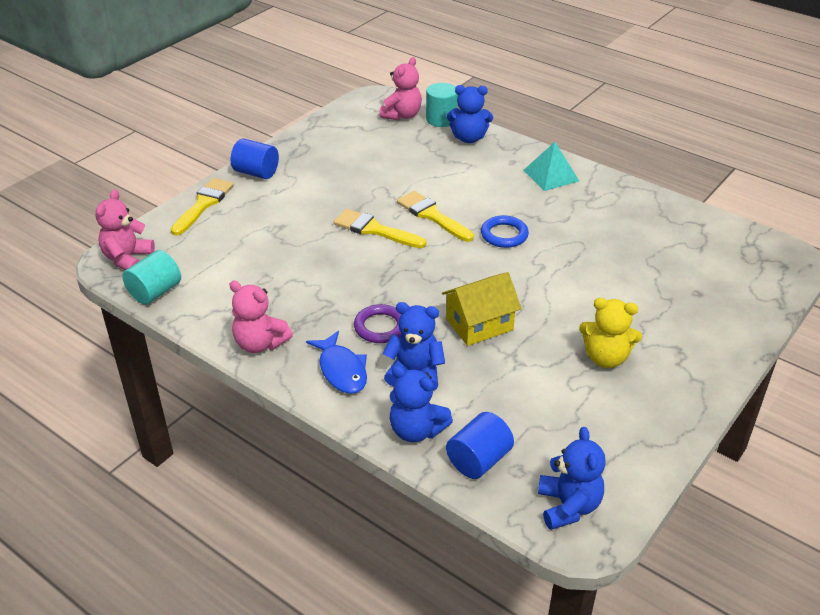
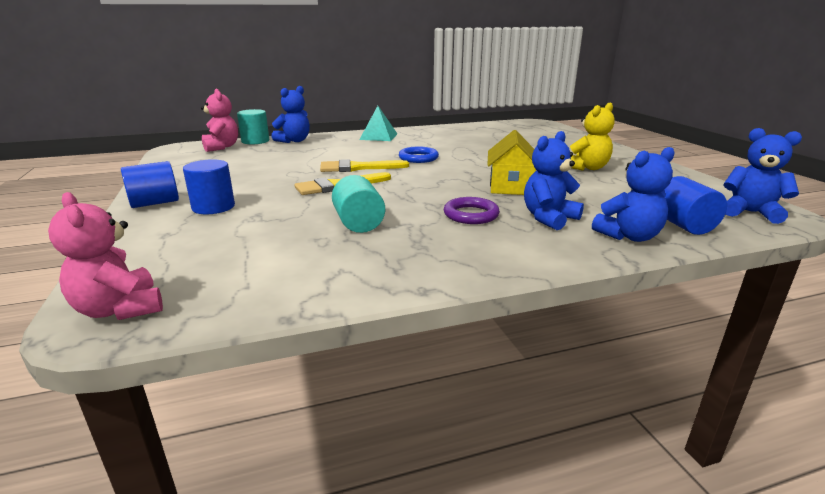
camera: 55 degrees left, 15 degrees down
(155, 292) = (226, 308): turquoise cylinder -> turquoise cylinder (358, 223)
(203, 204) = (137, 237): yellow brush -> none
(260, 343) = (424, 270): pink teddy bear -> none
(274, 200) = (213, 207): none -> blue cylinder
(341, 370) = (514, 243): blue fish -> none

